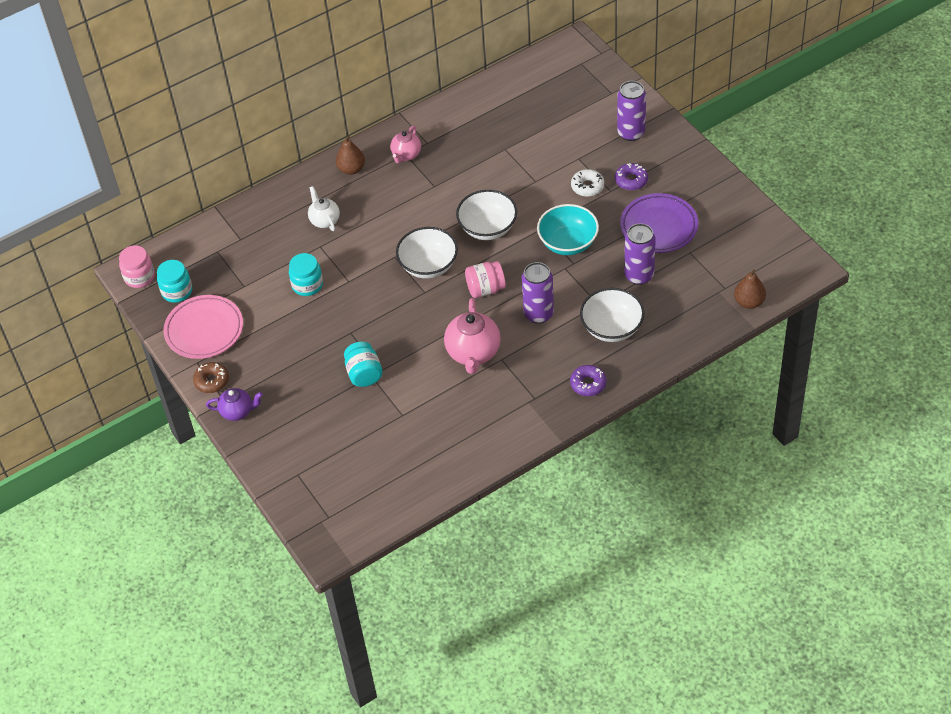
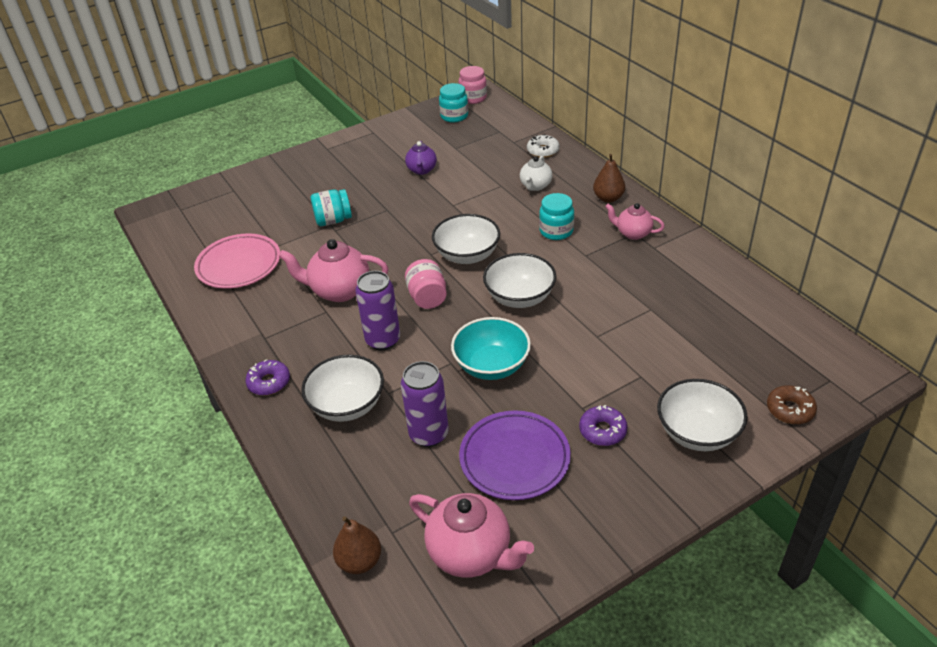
camera: 90 degrees right, 10 degrees down
(204, 330) = (408, 132): pink plate -> pink plate (239, 265)
(212, 381) = (350, 141): brown donut -> brown donut (790, 410)
(237, 411) = (313, 155): purple teapot -> purple teapot (422, 170)
(307, 285) = (451, 181): turquoise jar -> turquoise jar (556, 231)
(324, 220) = (535, 186): white teapot -> white teapot turned 135 degrees clockwise
(587, 186) = (589, 385): white donut -> white donut (543, 151)
(631, 133) = (697, 433): purple can -> white bowl
(737, 246) = (471, 553): none -> pink teapot

